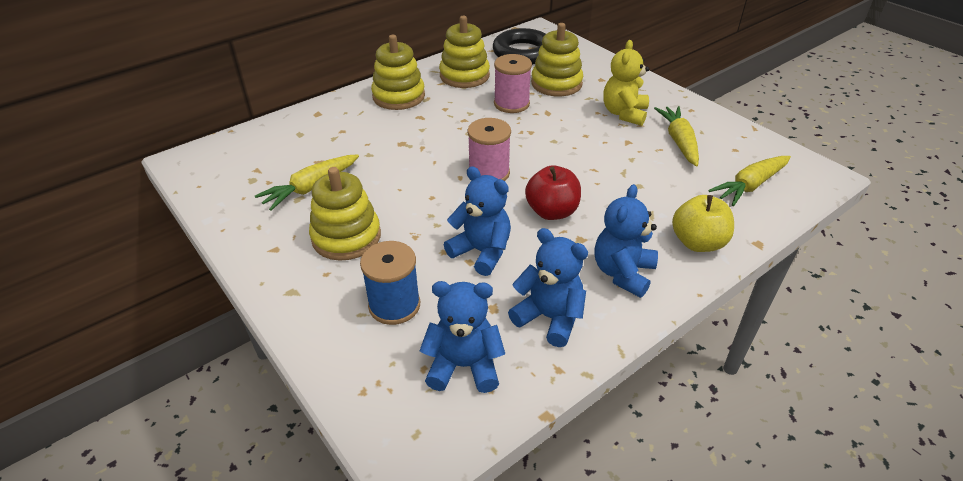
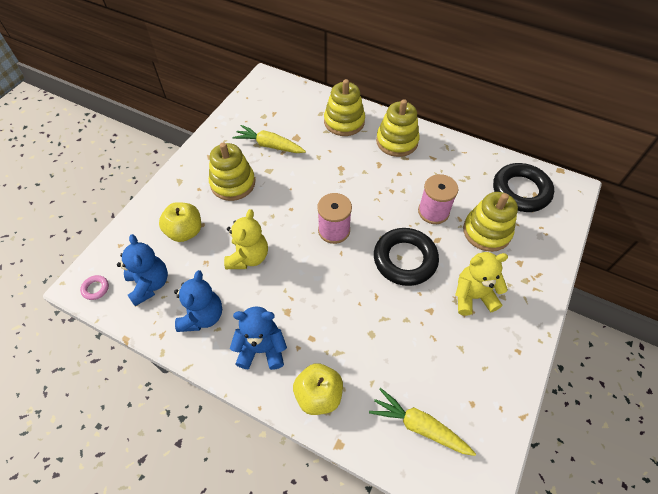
camera: 65 degrees right, 15 degrees up
(394, 305) = (185, 231): blue spool -> yellow apple
(431, 440) = (95, 289): none -> pink ring
(464, 76) = (453, 167): yellow stacking toy -> yellow stacking toy (344, 122)
(481, 252) = (248, 257): blue teddy bear -> yellow teddy bear
(552, 211) = (309, 284): red apple -> none
(559, 138) = (405, 259): none -> black ring
(679, 141) = (456, 351): yellow carrot -> none

